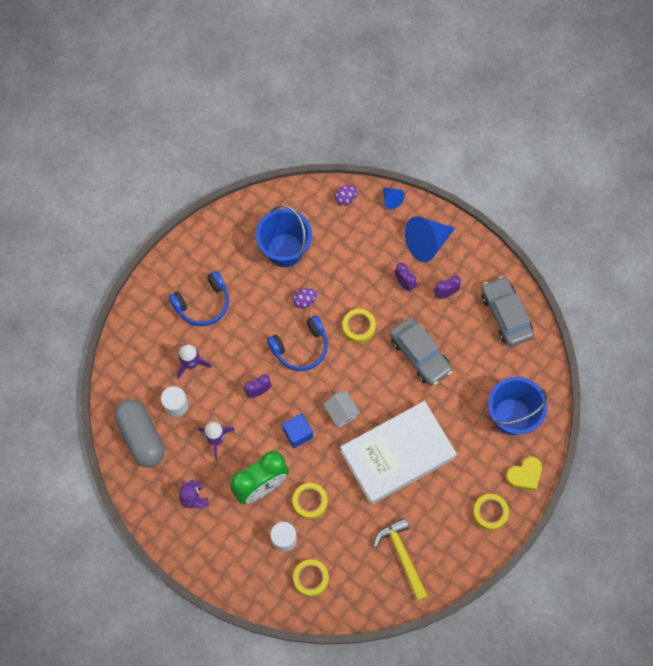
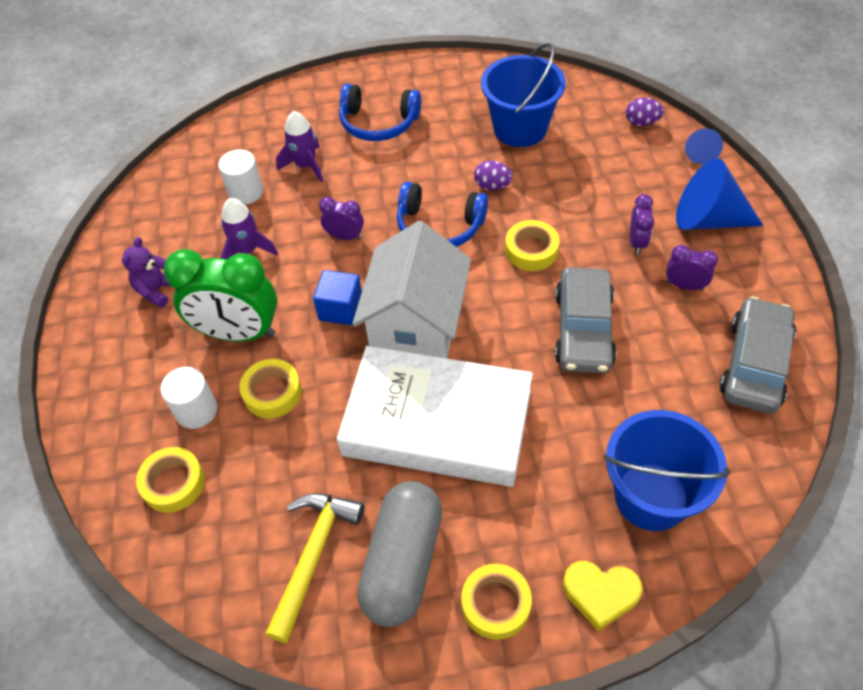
camera: 45 degrees right, 15 degrees down
(141, 437) = (179, 196): grey capsule -> grey capsule (403, 562)
(341, 412) = (416, 323): white house -> white house, size x2.15

